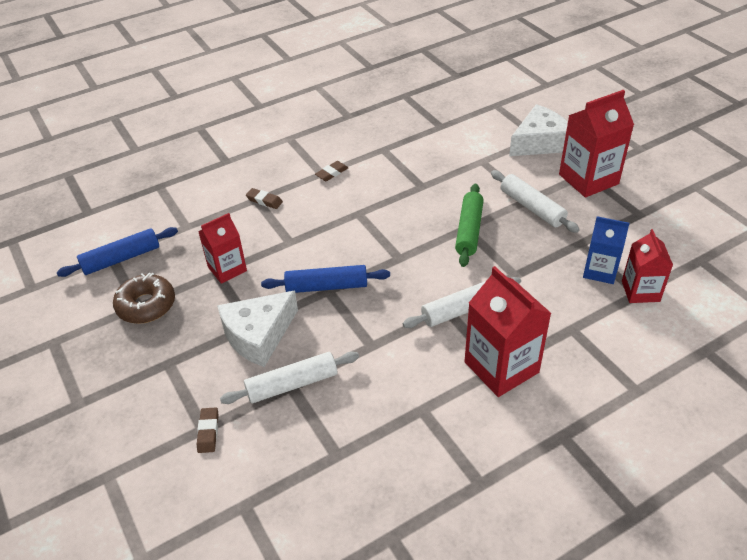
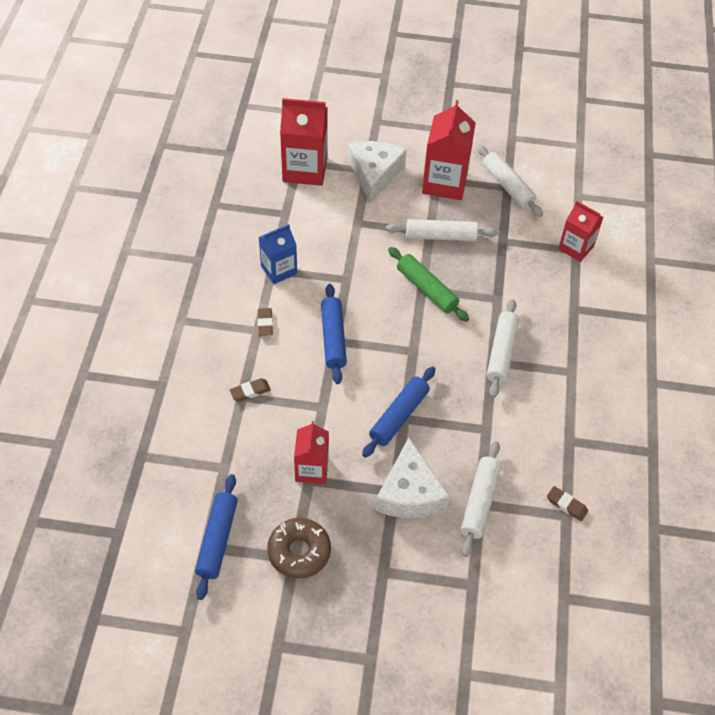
camera: 55 degrees left, 10 degrees up
(208, 432) = (479, 583): brown eraser -> brown eraser (566, 505)
(359, 211) = (333, 338): none -> blue rolling pin
(501, 367) = (572, 371): red carton -> red carton (305, 169)
(600, 271) = (538, 252): blue carton -> blue carton (279, 270)
(640, 213) = (507, 186): none -> white rolling pin

